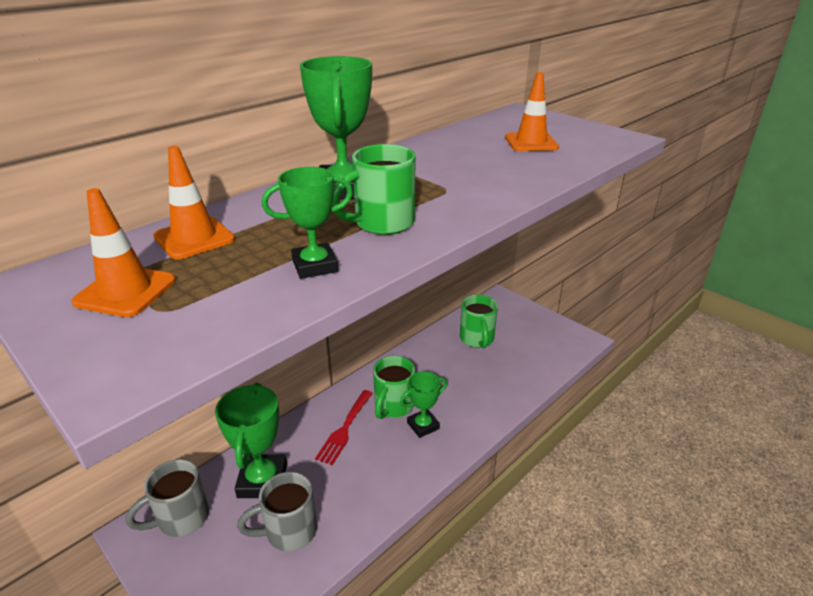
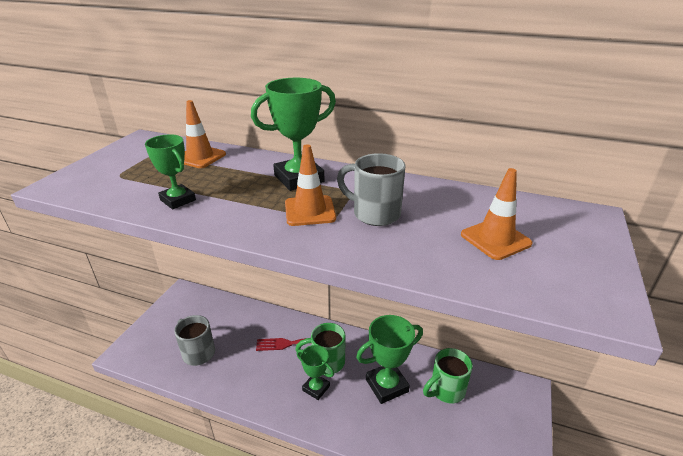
camera: 65 degrees right, 0 degrees up
(125, 291) = (136, 160): orange traffic cone -> orange traffic cone (310, 211)
(181, 518) = (194, 304): grey mug -> grey mug (374, 214)
(262, 480) = (231, 323): green trophy -> green trophy (386, 385)
(382, 223) = (249, 206): green mug -> none

